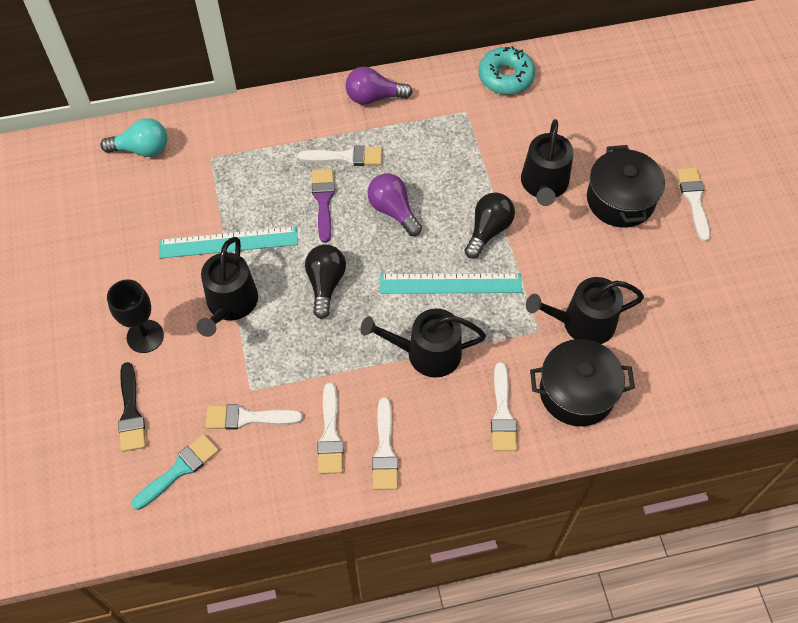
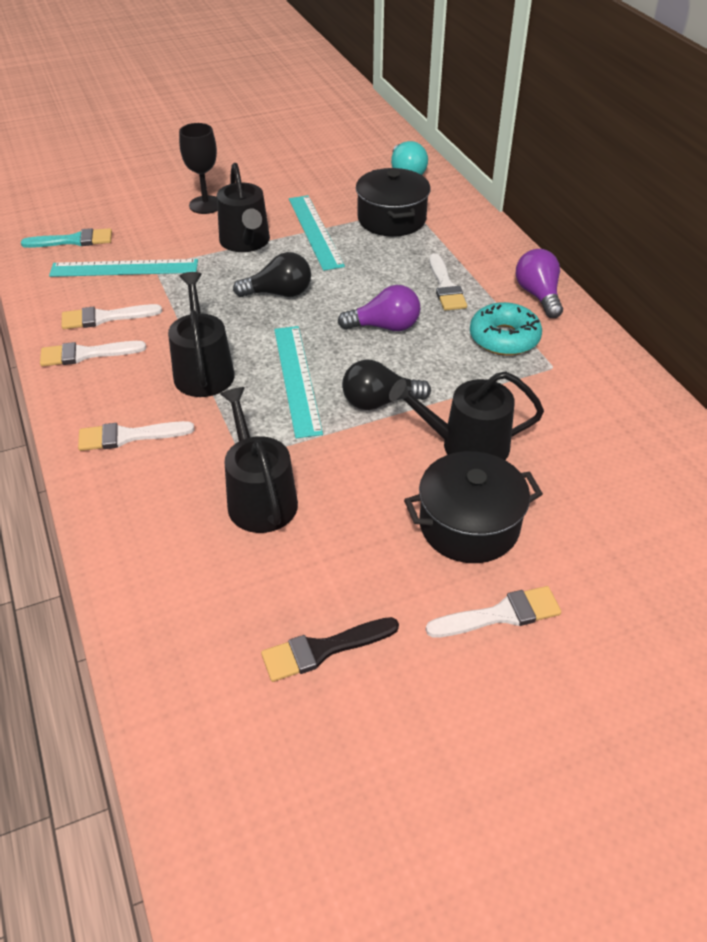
camera: 80 degrees right, 15 degrees down
(131, 412) = (130, 210): black brush -> black brush (323, 649)
(179, 470) = (73, 240): turquoise brush -> turquoise brush turned 45 degrees counterclockwise
(230, 304) = (246, 242): black watering can -> black watering can turned 105 degrees counterclockwise
(248, 418) = (124, 268): white brush -> turquoise ruler
(323, 201) = (382, 279): purple brush -> none
(393, 210) = (385, 327): purple light bulb -> purple light bulb turned 45 degrees clockwise
(488, 230) = (379, 402): black light bulb -> black light bulb turned 150 degrees clockwise
(505, 77) = (629, 396): turquoise donut -> turquoise donut (504, 338)
(577, 392) = (158, 499): black pot -> black pot (391, 219)

